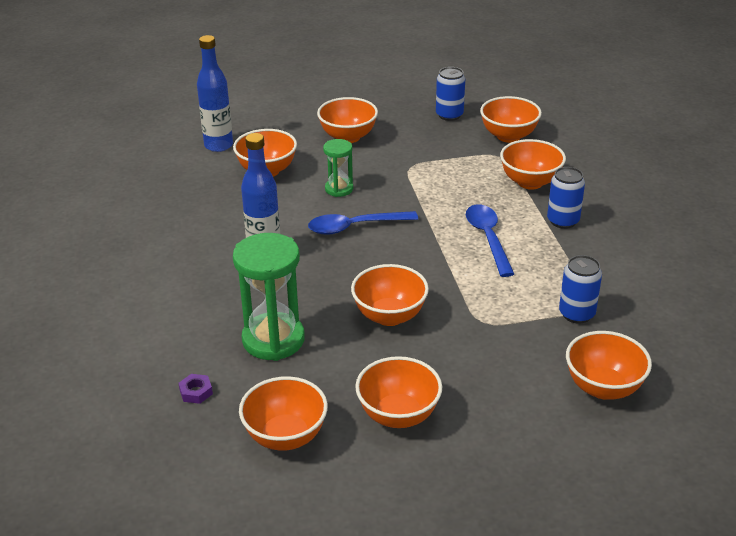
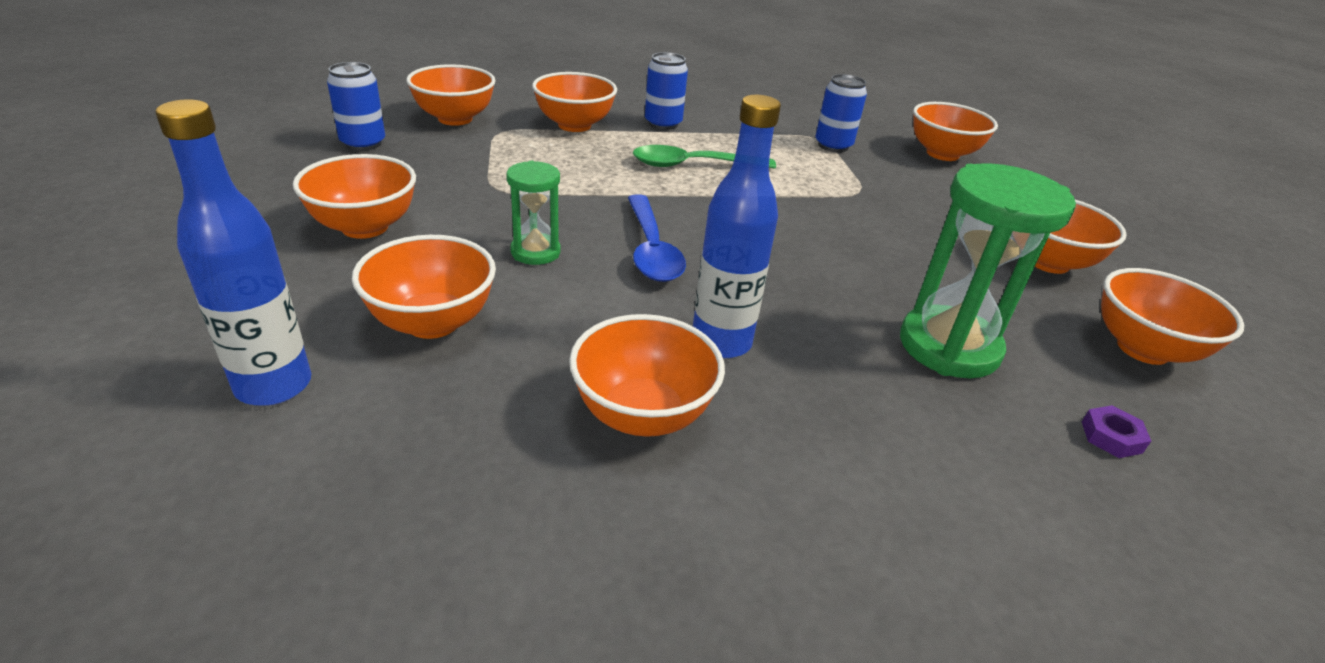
camera: 90 degrees left, 0 degrees up
(389, 316) = (864, 246): orange bowl -> orange bowl (642, 414)
(488, 238) = (693, 165): blue spoon -> green spoon

